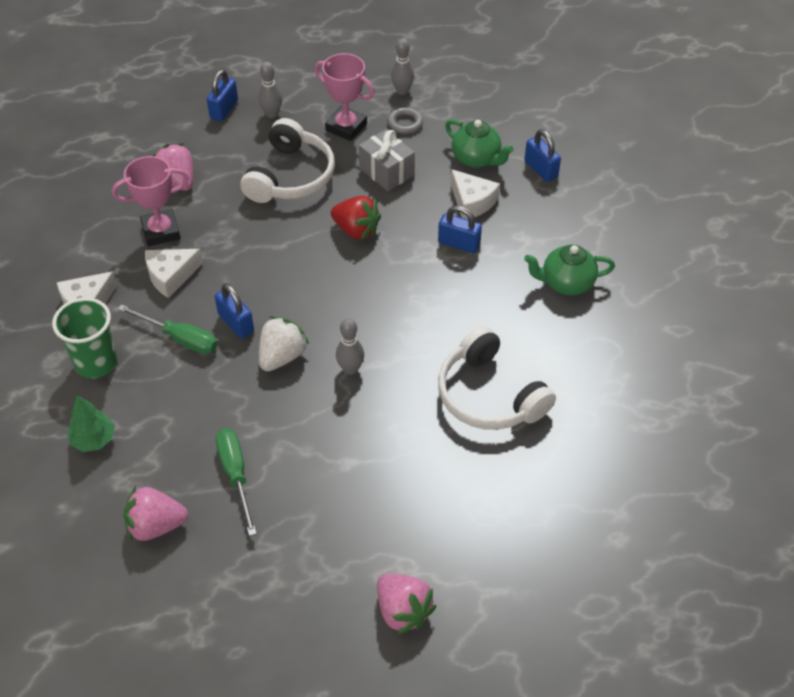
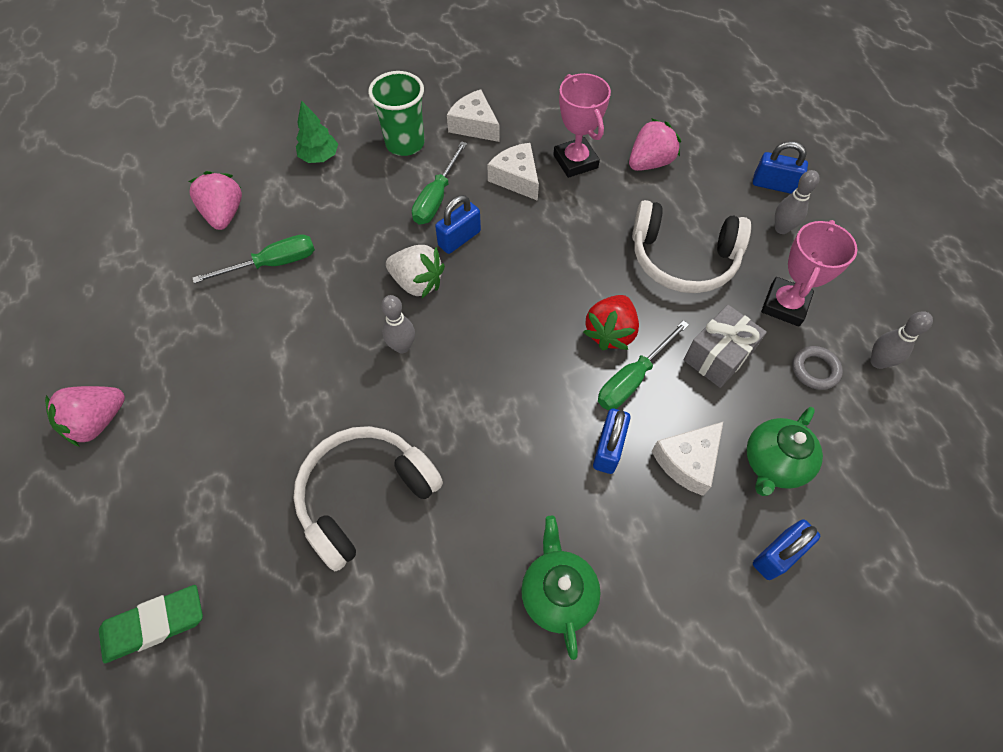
camera: 85 degrees right, 10 degrees up
(401, 222) = (632, 379): none -> green screwdriver
(591, 535) = (154, 624): none -> green eraser

